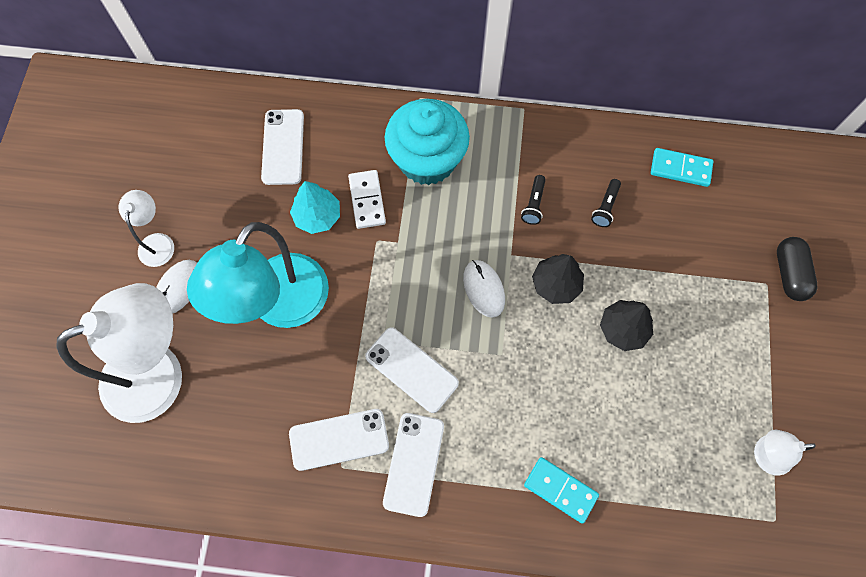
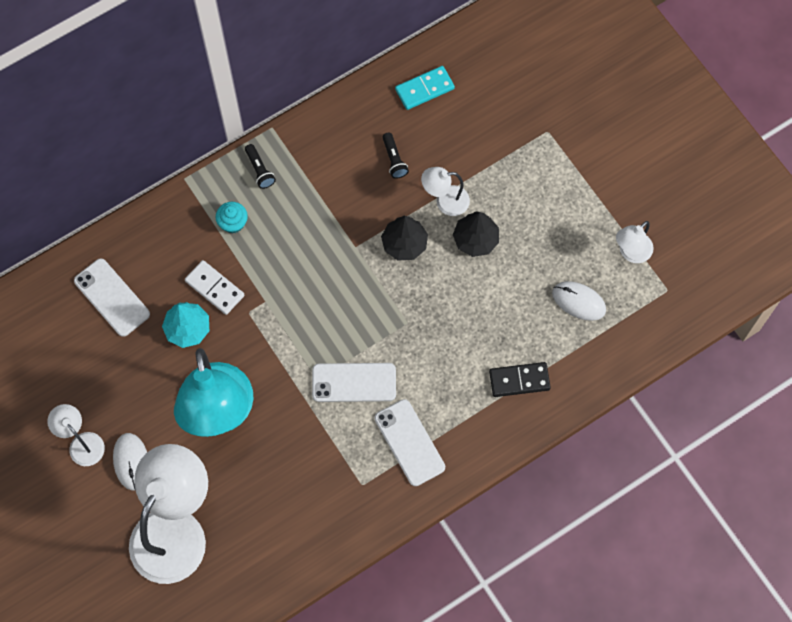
camera: 40 degrees left, 0 degrees up
(339, 439) = (344, 468): white phone -> none
(427, 160) = (233, 223): turquoise cupcake -> turquoise cupcake, size x0.41
(484, 289) = (356, 287): white mouse -> white mouse (579, 301)
(533, 204) = (340, 197): black flashlight -> black flashlight (259, 170)
(560, 490) = (519, 380): turquoise domino -> black domino
(622, 275) = (445, 201): none -> white lamp
(789, 274) = (557, 112): black capsule -> none

